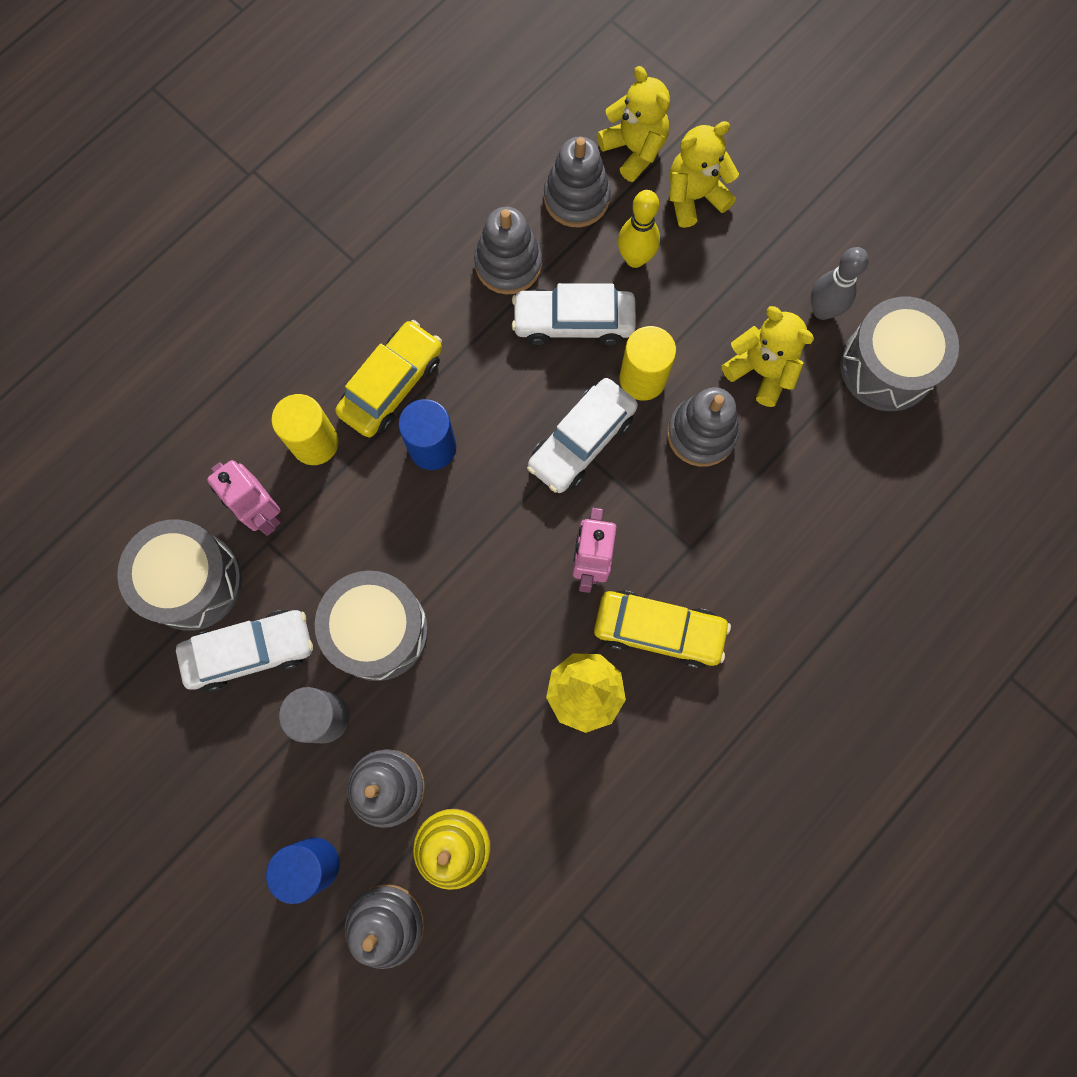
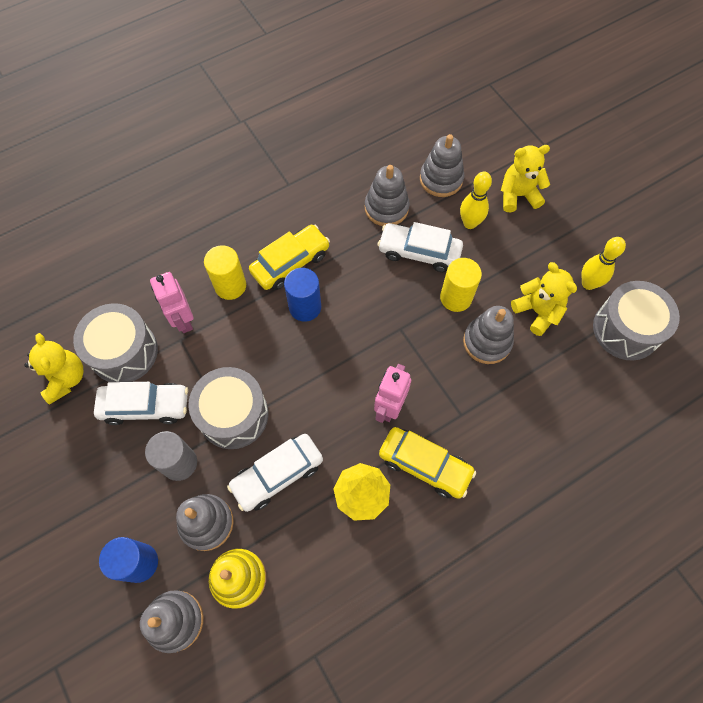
camera: 15 degrees right, 10 degrees down
(581, 441) = (404, 327): white car -> white car (277, 475)
(634, 150) = (485, 159): yellow teddy bear -> yellow teddy bear (65, 379)
(822, 310) = (588, 283): grey bowling pin -> yellow bowling pin

